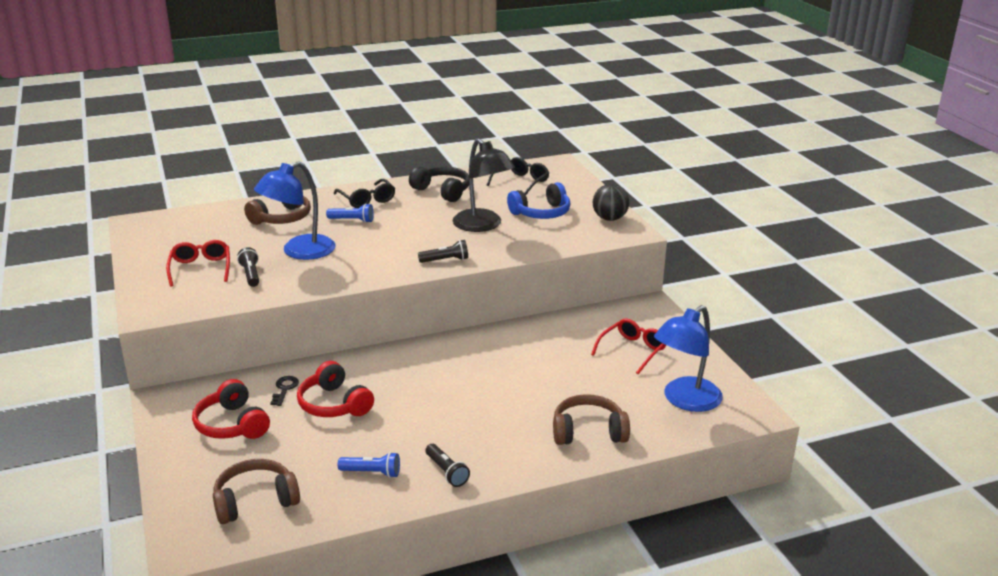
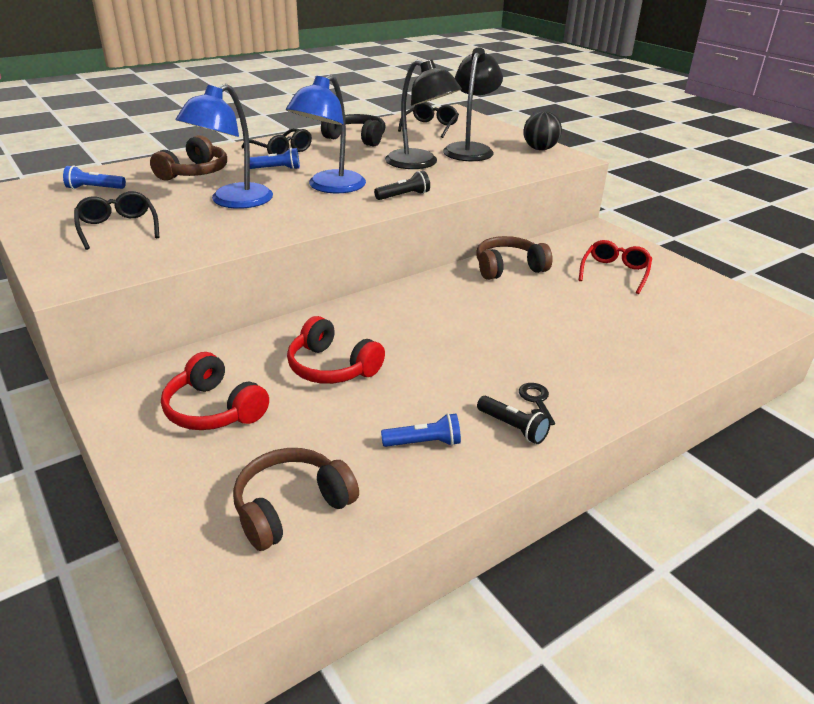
camera: 15 degrees left, 5 degrees up
(196, 227) = (94, 188): none -> blue flashlight
(200, 268) = (118, 228): red glasses -> black glasses
(251, 275) = (185, 228): black flashlight -> none
(284, 389) = (262, 358): black key -> black key (536, 401)
(541, 213) = (470, 149): blue headphones -> black lamp
(588, 432) = (634, 358): brown headphones -> brown headphones (508, 268)
(685, 400) = (703, 313): blue lamp -> blue lamp (329, 187)

